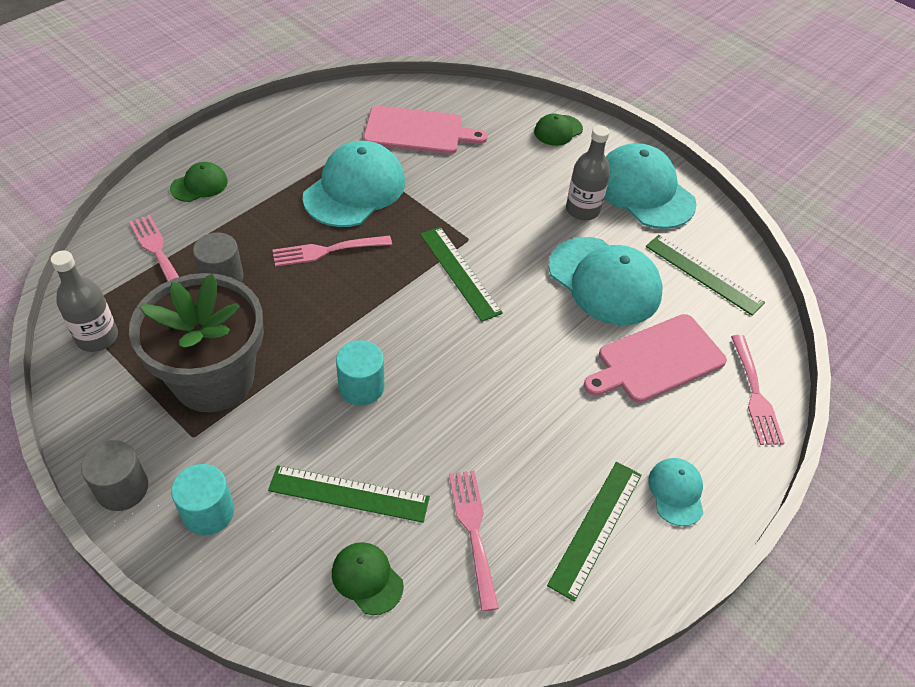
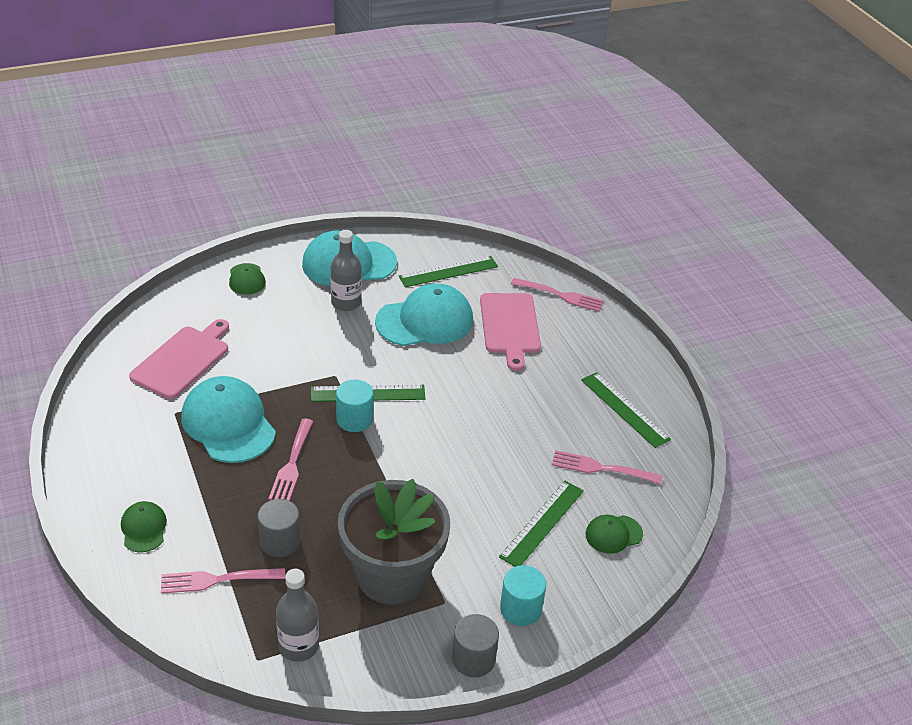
camera: 65 degrees left, 10 degrees down
(361, 387) = (450, 487): turquoise cylinder -> turquoise cylinder (354, 419)
(676, 492) = (615, 363): turquoise cap -> none

